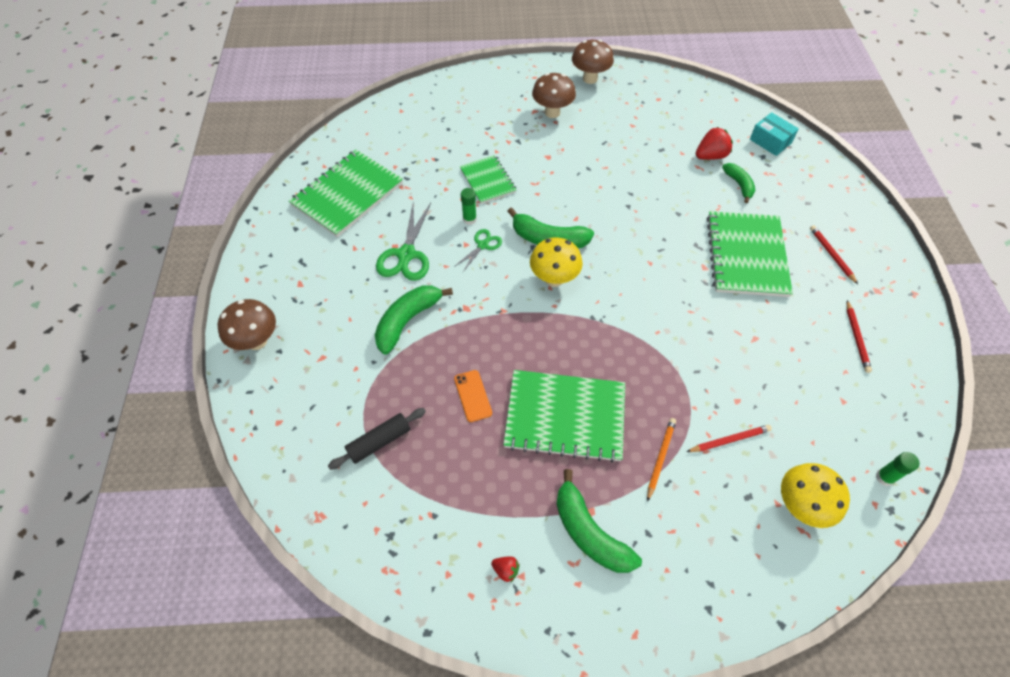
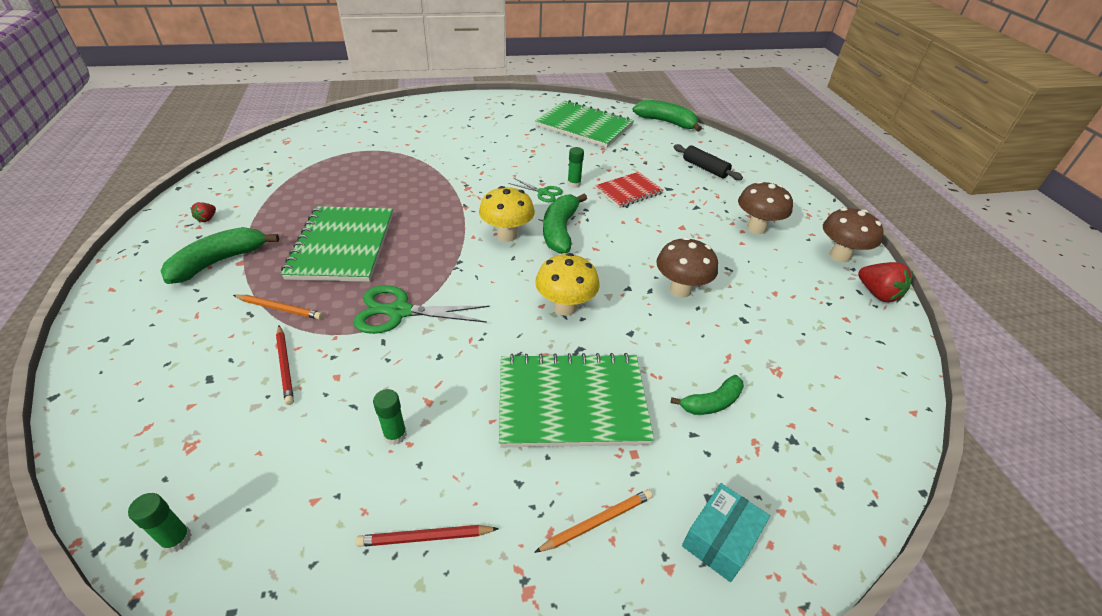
camera: 80 degrees right, 15 degrees down
(257, 341) = (434, 107): brown mushroom -> brown mushroom (680, 290)
(379, 441) = (339, 158): black rolling pin -> black rolling pin (705, 168)
(406, 254) = (524, 156): green scissors -> green scissors (399, 312)
(407, 321) = (452, 161): green banana -> green banana (666, 122)
(473, 396) = (373, 196): orange phone -> none
(487, 180) = (629, 191): green notebook -> red notebook
(710, 156) = (757, 372): red strawberry -> red strawberry (877, 294)
(770, 141) = (836, 454): turquoise box -> turquoise box (720, 539)
(786, 357) = (395, 435): none -> green glue stick
(800, 505) = (177, 428): yellow mushroom -> yellow mushroom (565, 307)
(831, 255) = (597, 522): red pencil -> orange pencil

